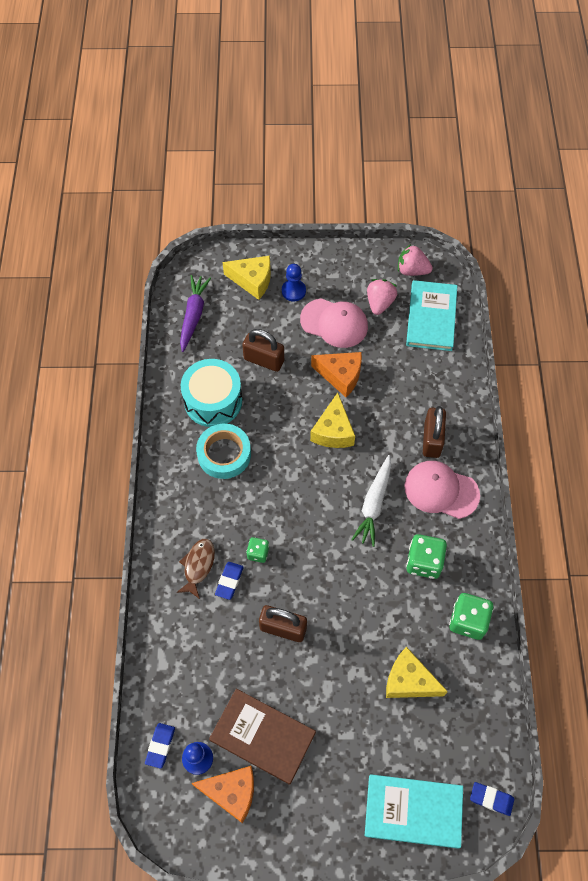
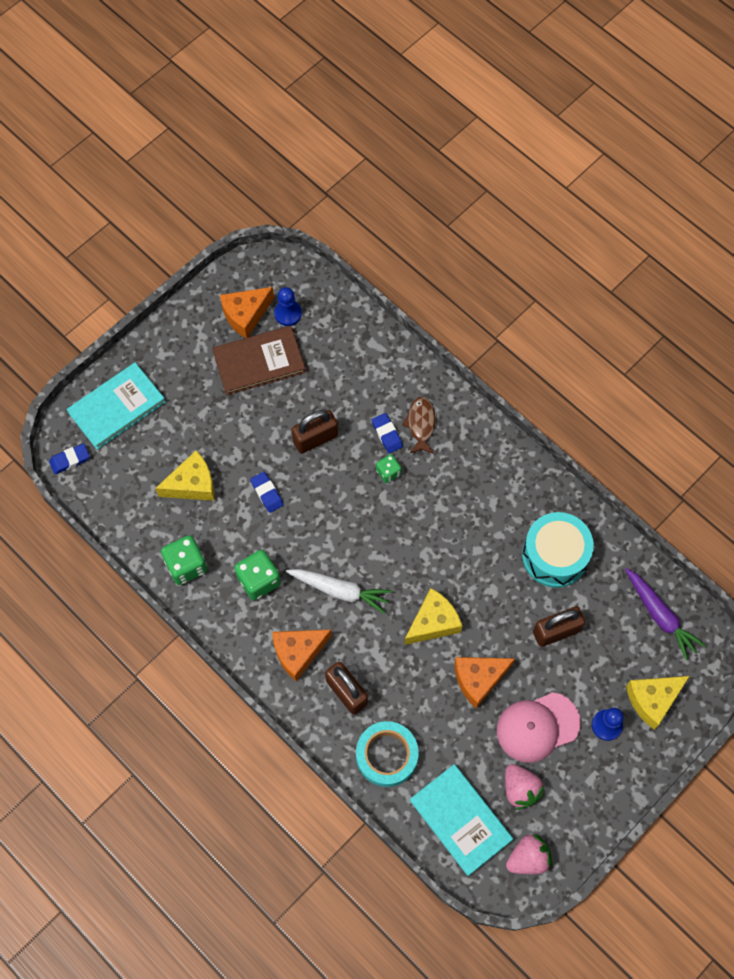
camera: 135 degrees right, 5 degrees up
(160, 746) = (319, 299): blue eraser -> blue eraser (267, 493)
(198, 566) = (421, 424): brown fish -> brown fish turned 150 degrees counterclockwise
(224, 454) = (496, 521): turquoise tape -> turquoise tape (387, 755)
(333, 431) = (433, 622): yellow cheese -> yellow cheese turned 90 degrees clockwise
(374, 504) = (340, 590): white carrot -> white carrot turned 135 degrees clockwise
(441, 490) = (298, 653): pink cap -> orange cheese

